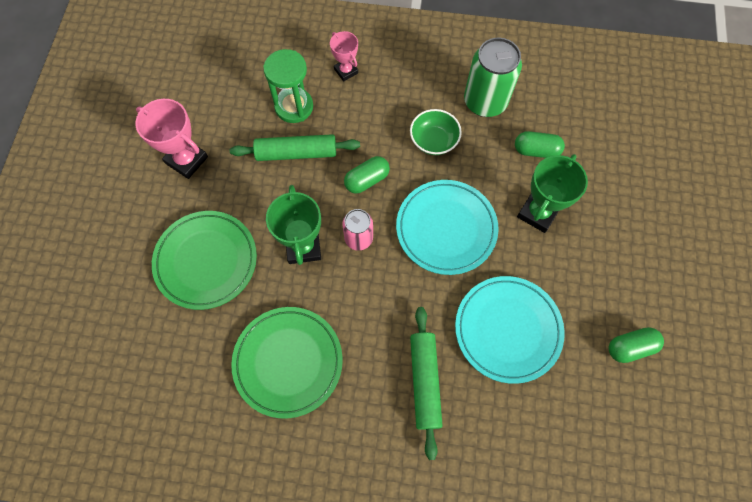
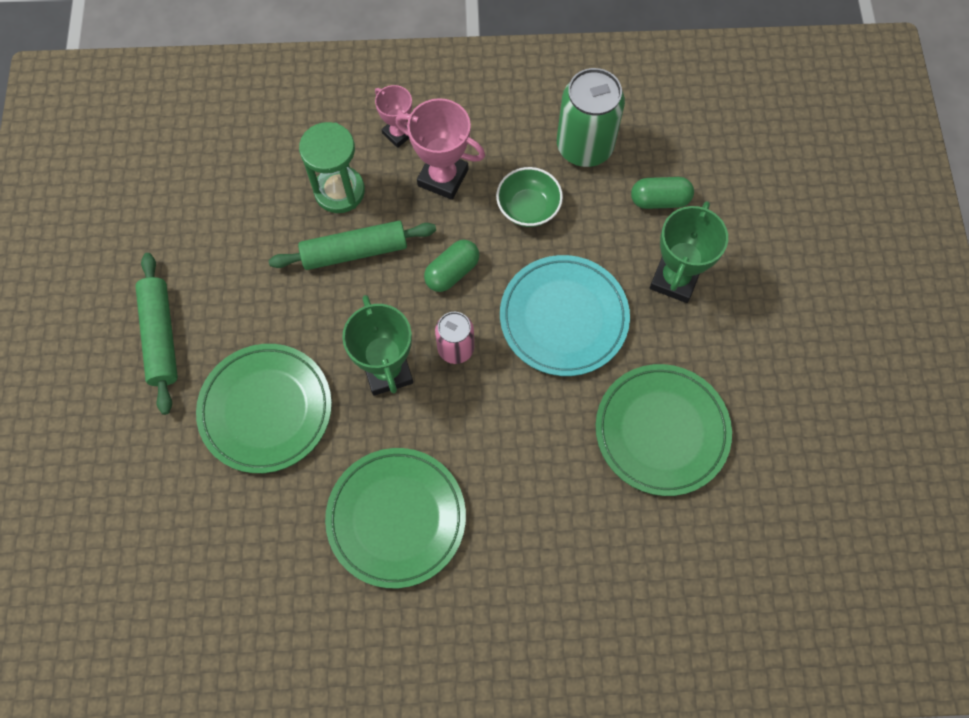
camera: 10 degrees left, 0 degrees up
(186, 160) = (213, 284): pink trophy -> pink trophy (443, 177)
(425, 382) = (571, 512): green rolling pin -> green rolling pin (161, 336)
(507, 330) = (661, 431): turquoise plate -> green plate
(630, 347) = (813, 427): green capsule -> none

